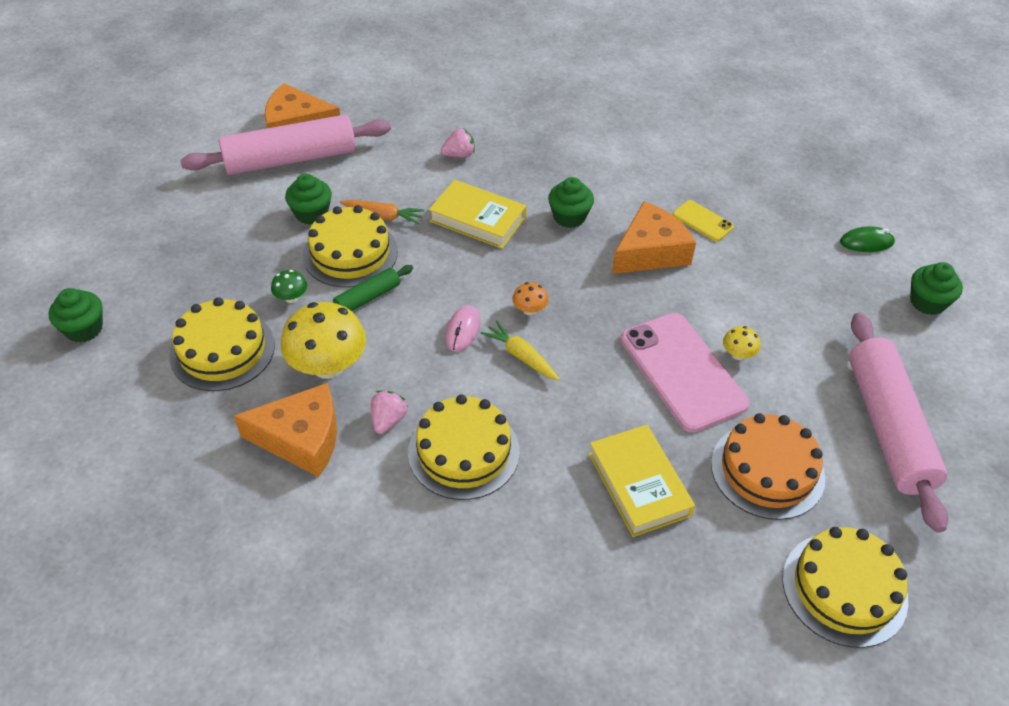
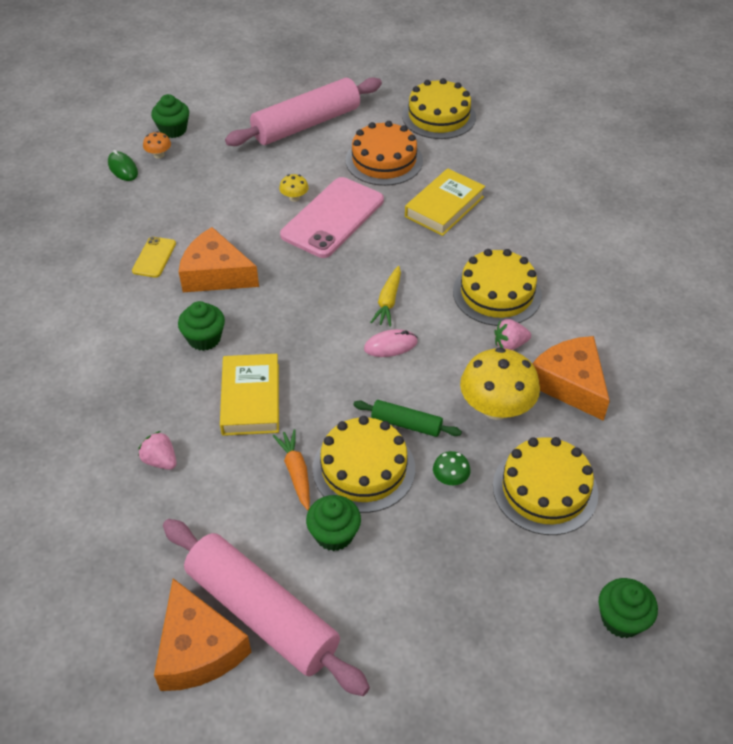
camera: 120 degrees left, 0 degrees up
(529, 310) = (337, 316): orange mushroom -> orange mushroom (159, 155)

